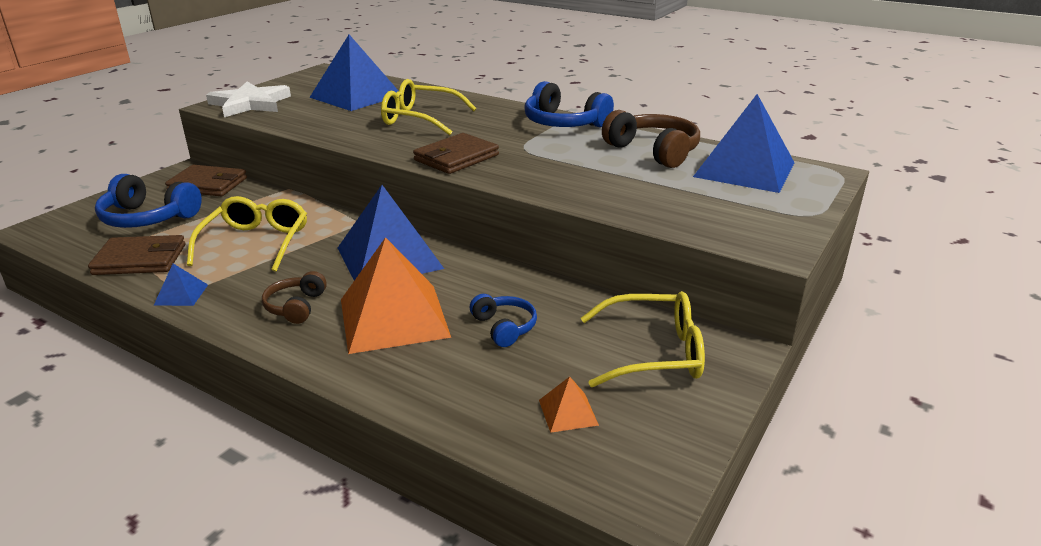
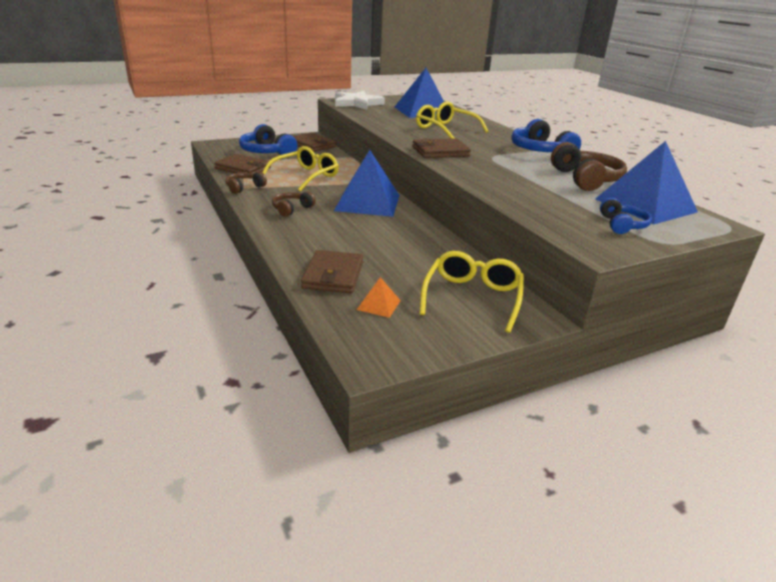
camera: 30 degrees right, 0 degrees up
(181, 294) = (244, 188): blue pyramid -> brown headphones
(393, 317) = (336, 229): orange pyramid -> none
(467, 392) = (333, 275): none -> brown wallet
(504, 327) = (392, 254): blue headphones -> blue headphones (622, 225)
(653, 352) = (472, 297): yellow glasses -> yellow glasses turned 105 degrees counterclockwise

